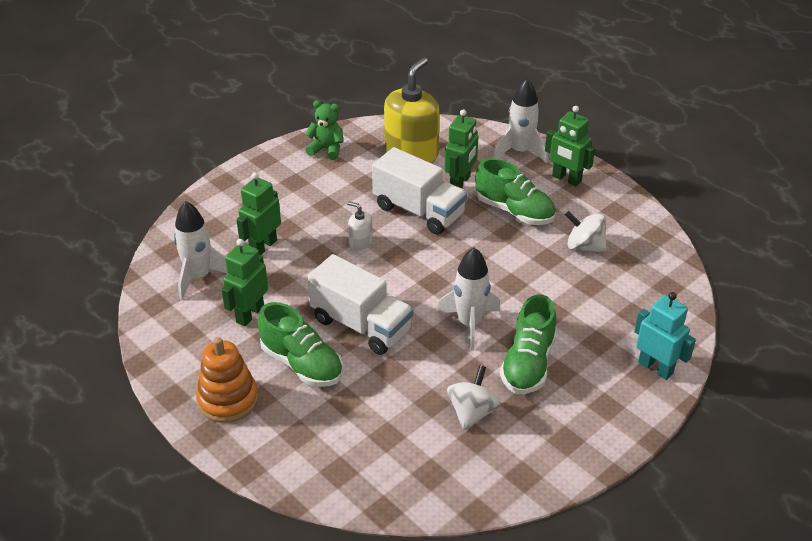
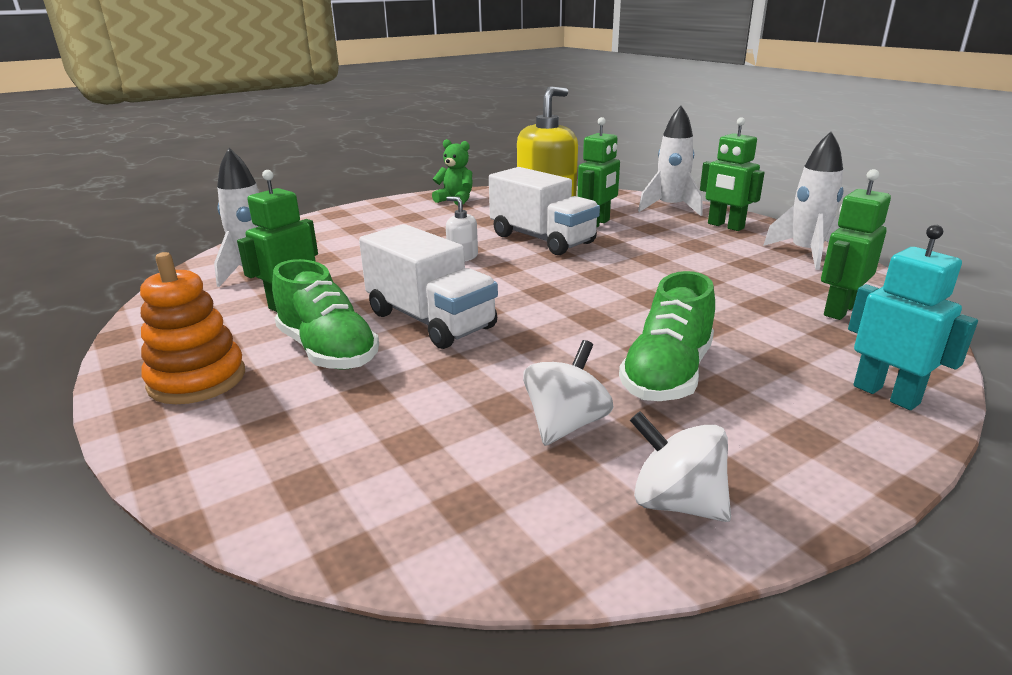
camera: 10 degrees right, 15 degrees down
(263, 247) = (346, 254): green robot -> green robot (839, 310)
(469, 323) = (583, 328): white rocket -> white rocket (805, 253)
(514, 211) = (659, 244): green shoe -> none
(584, 246) = (751, 273): white spinning top -> white spinning top (676, 502)

